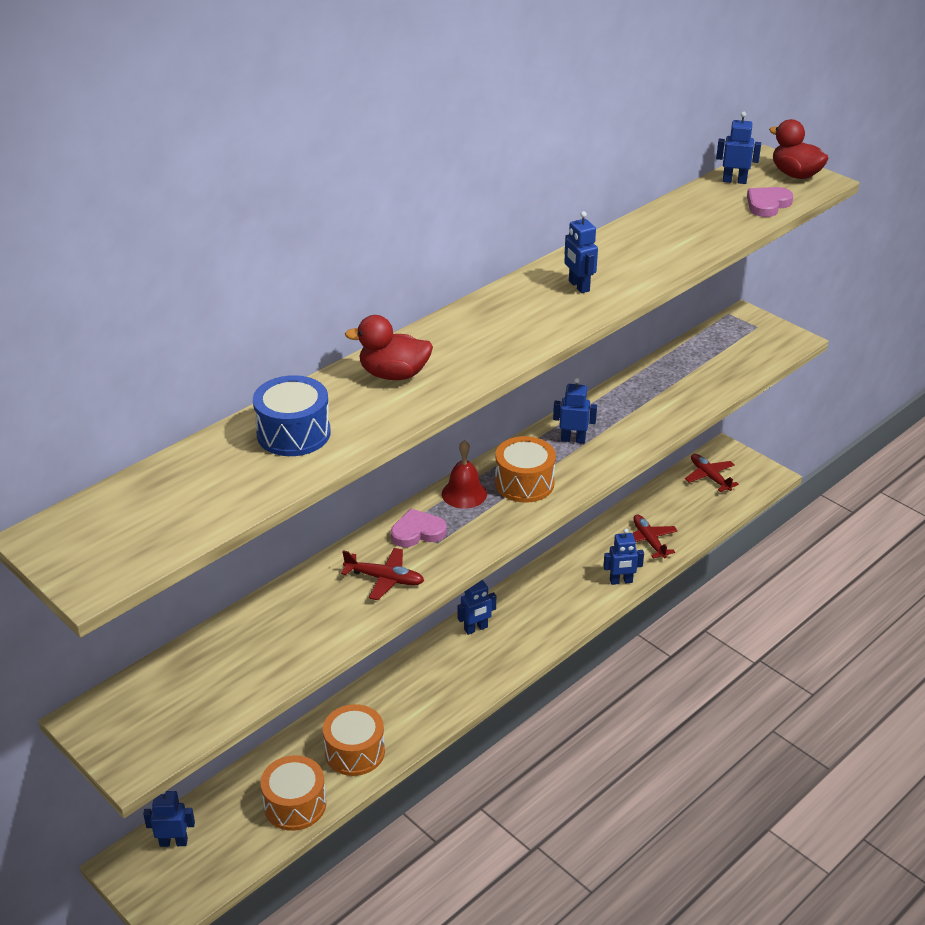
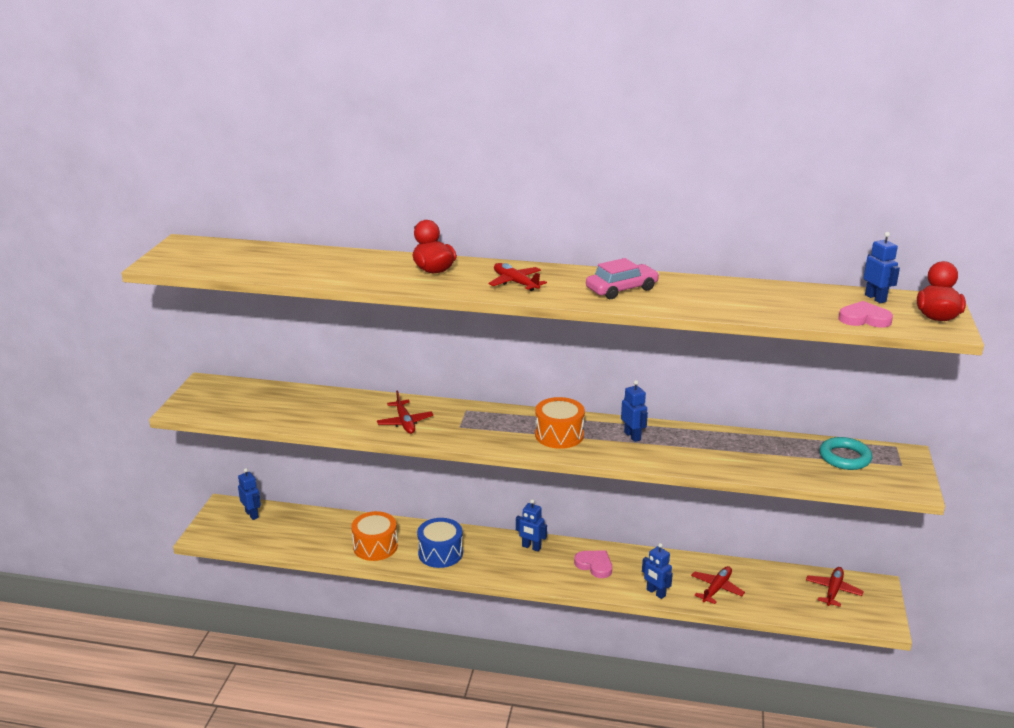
camera: 55 degrees right, 10 degrees down
(293, 433) = (338, 265): blue drum -> blue drum (440, 553)
(295, 804) = (314, 543): orange drum -> none
(417, 532) = (461, 416): pink heart -> pink heart (594, 565)
(464, 493) = (519, 418): red bell -> none
(492, 337) = (515, 283): none -> red plane
(578, 286) = (621, 289): blue robot -> pink car
(721, 346) = (844, 457): none -> turquoise ring

